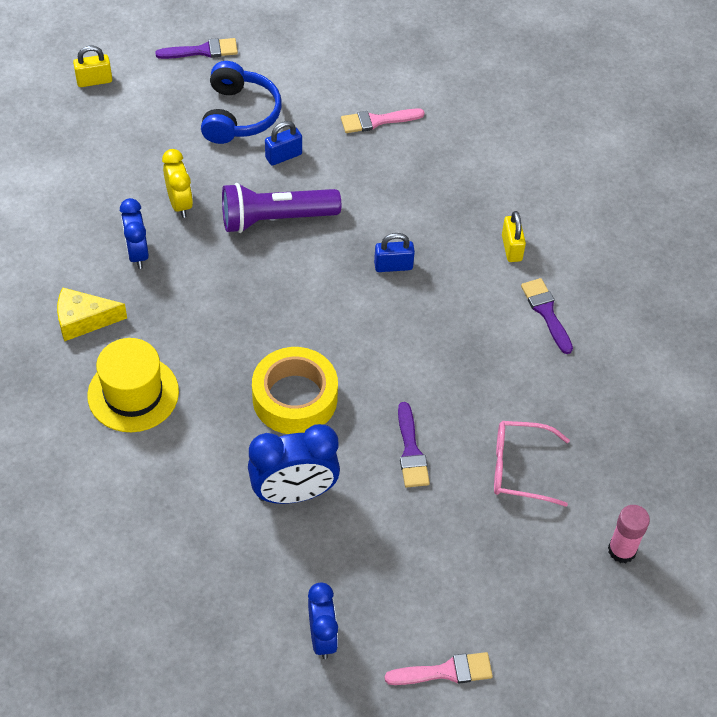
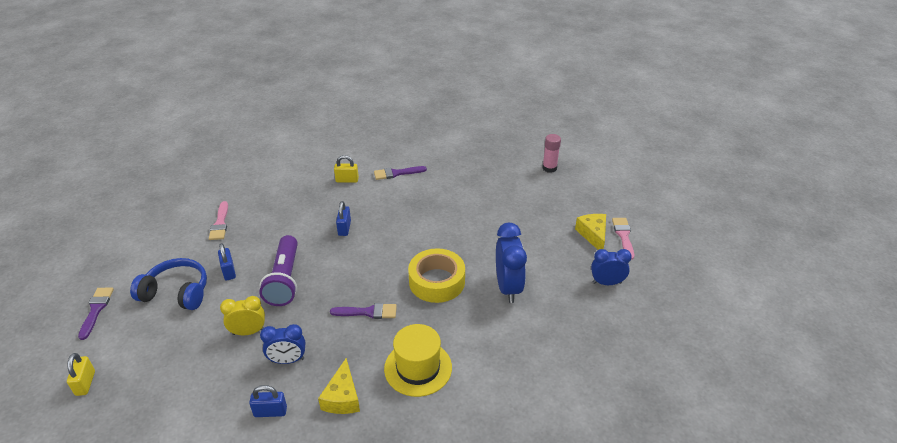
camera: 80 degrees left, 15 degrees down
(61, 254) = (270, 412): none -> blue padlock
(411, 451) = (482, 234): purple brush -> purple brush (368, 312)
(439, 620) = (593, 235): none -> yellow cheese
(519, 468) = (498, 195): pink glasses -> none

